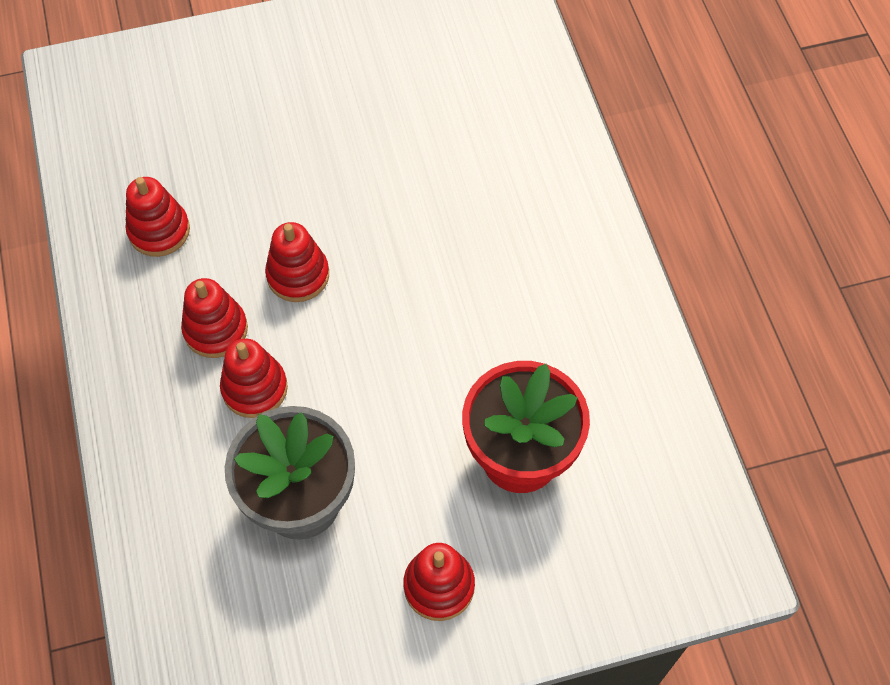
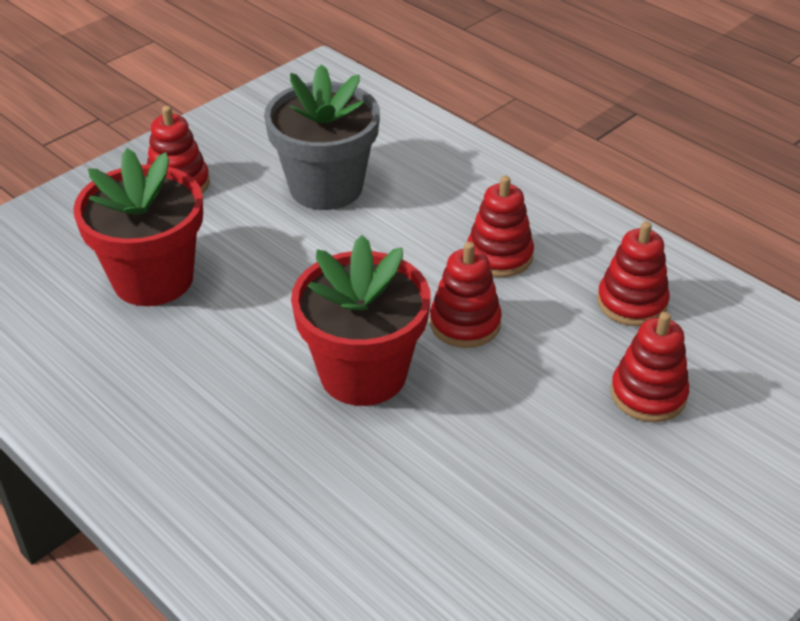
camera: 150 degrees right, 20 degrees down
(254, 388) = (426, 233): red stacking toy -> red stacking toy (648, 394)
(405, 268) = (363, 373): none -> red flower pot

